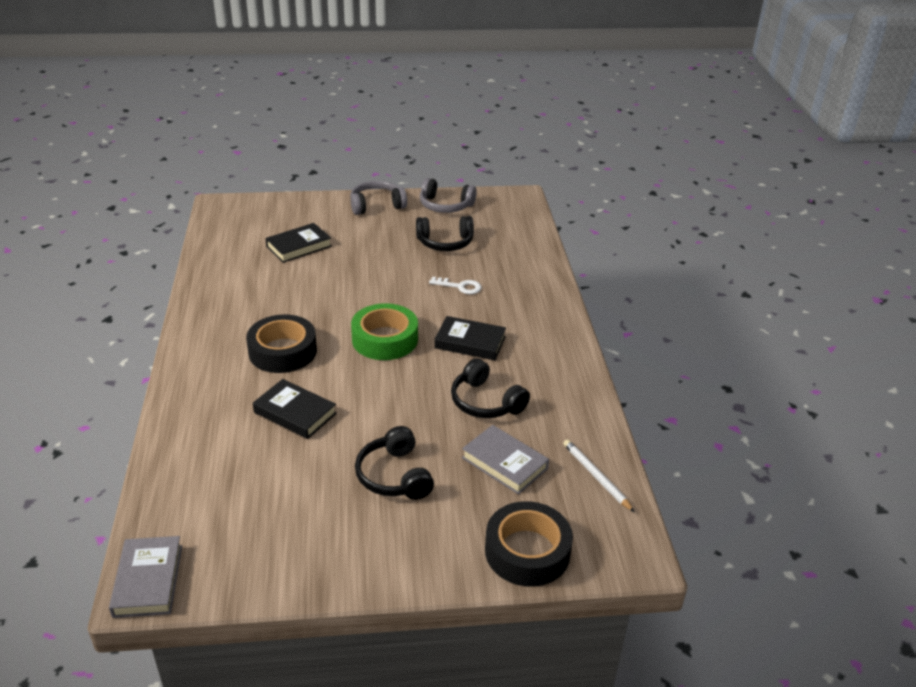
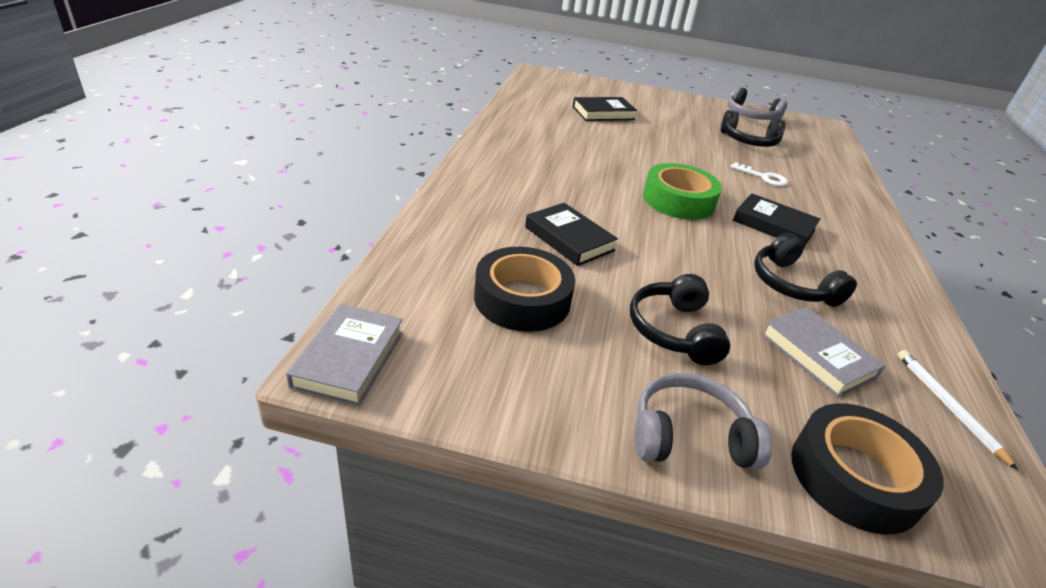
camera: 15 degrees right, 0 degrees up
(282, 351) = (568, 184): black tape -> black tape (522, 299)
(376, 205) = (682, 102): grey headphones -> grey headphones (689, 436)

